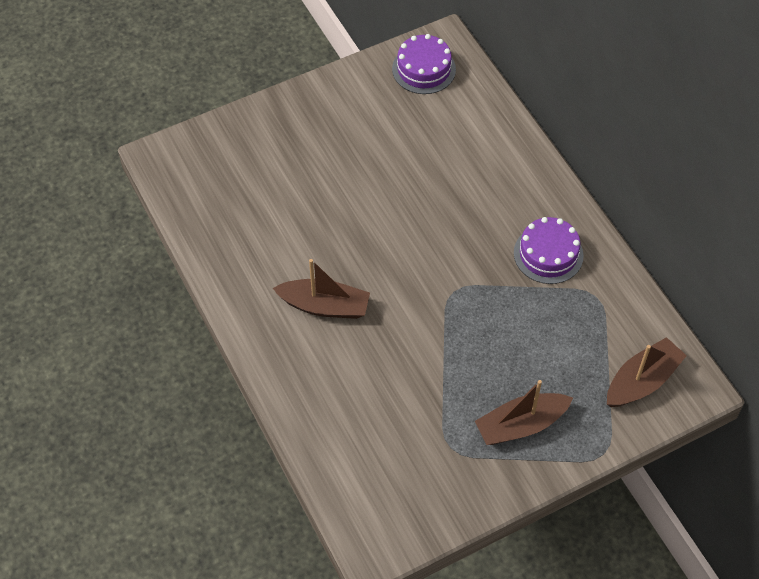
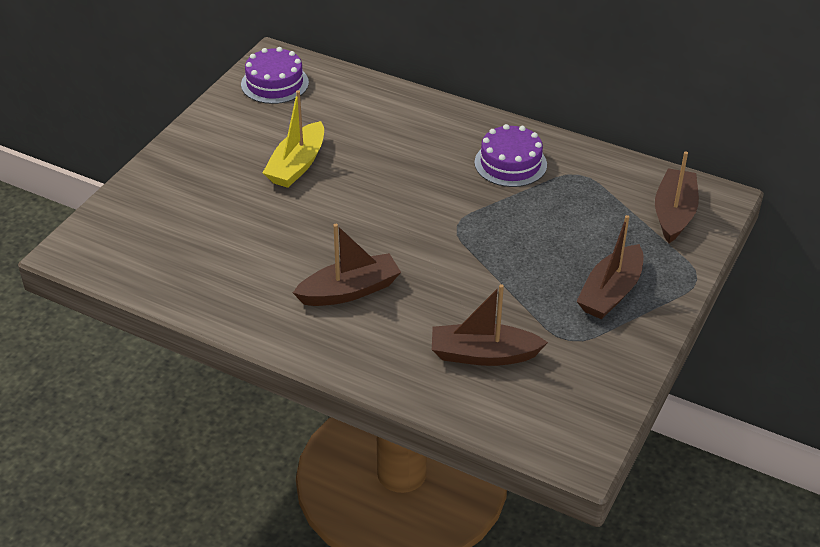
camera: 35 degrees left, 15 degrees down
(376, 422) = (483, 355): none -> brown boat
(378, 163) = (297, 165): none -> yellow boat

